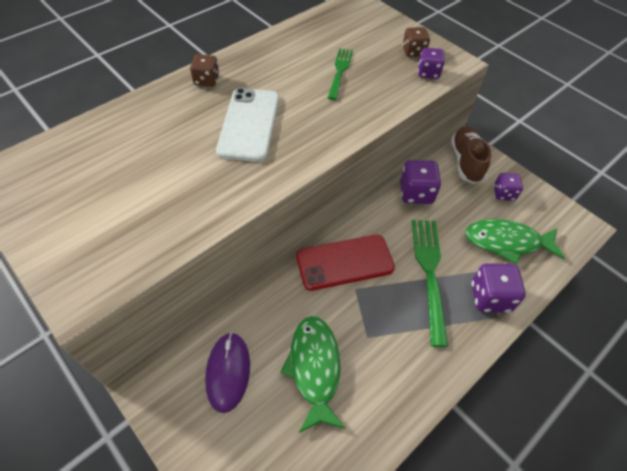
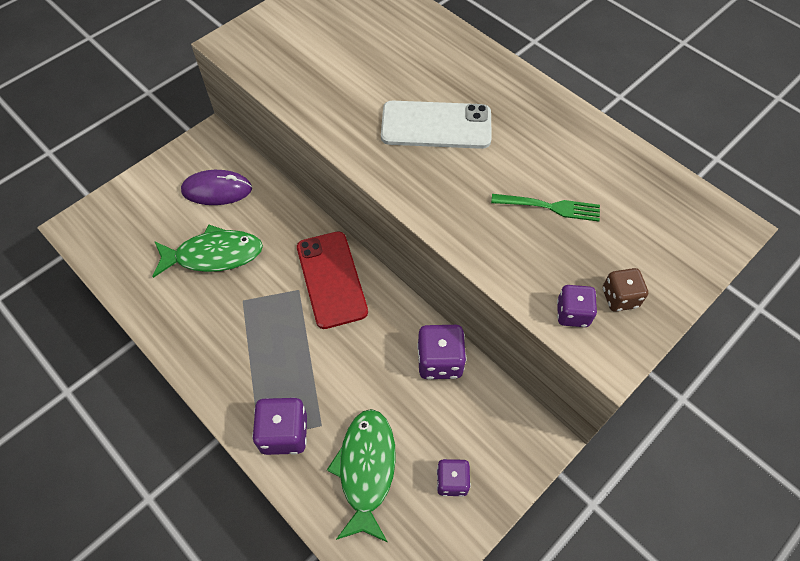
camera: 90 degrees right, 5 degrees up
(206, 80) = (503, 82): brown dice -> none
(430, 274) = (317, 367): green fork -> none
(466, 162) = (508, 435): brown shoe -> none

